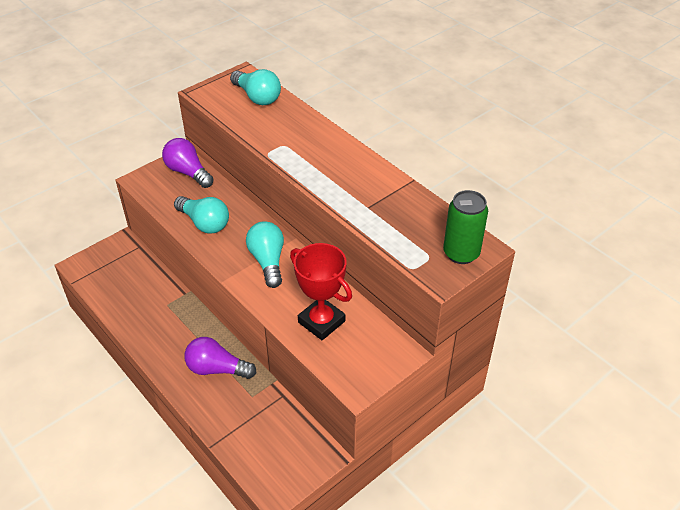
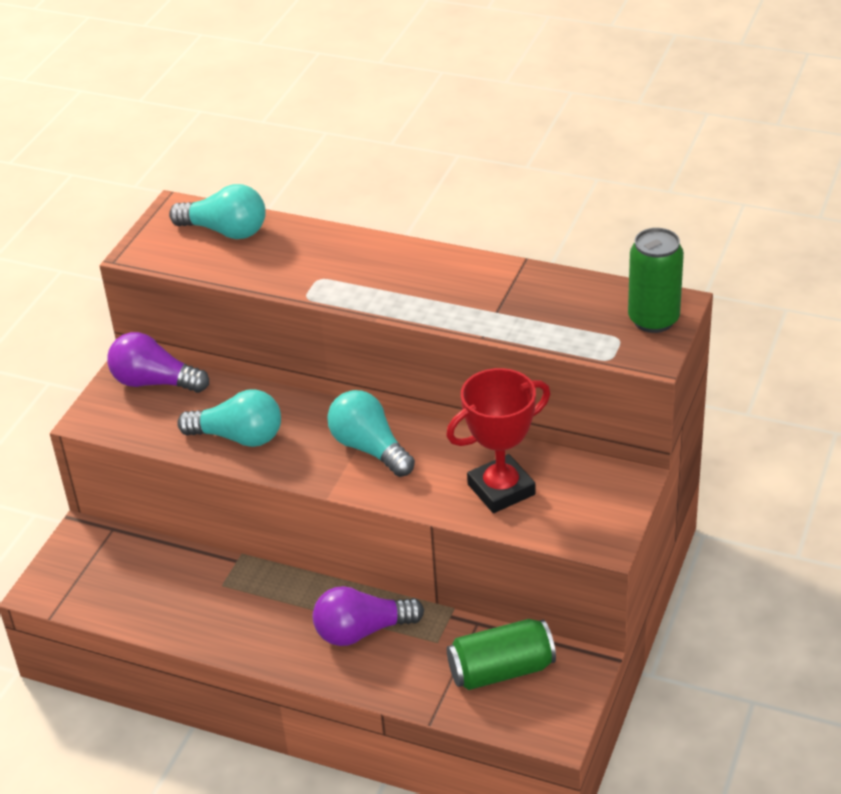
camera: 25 degrees left, 5 degrees down
(274, 433) = (501, 670): none -> green can
(321, 322) = (501, 489): red trophy -> red trophy turned 45 degrees counterclockwise

